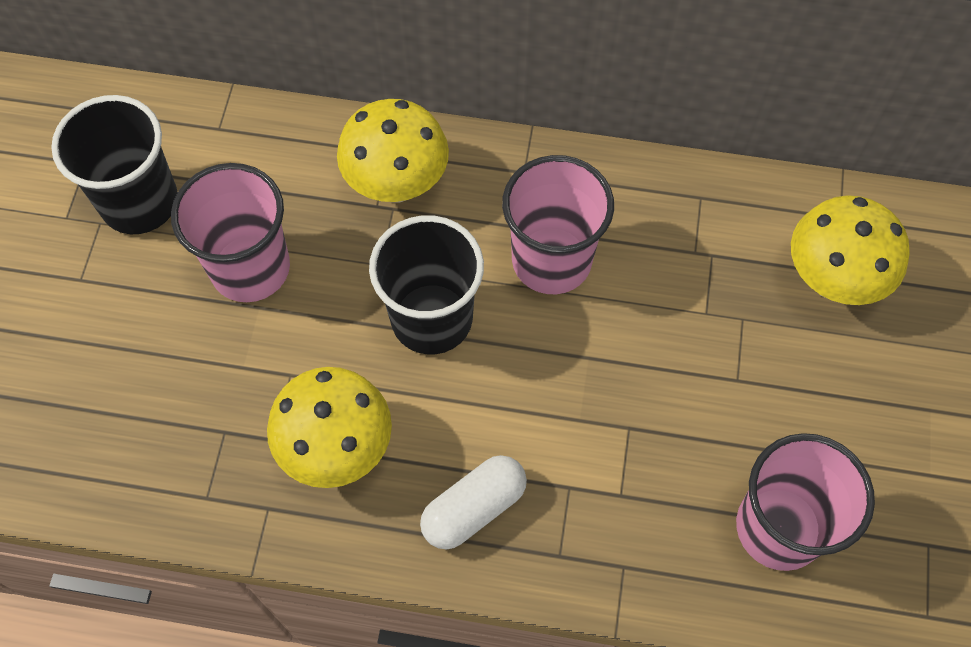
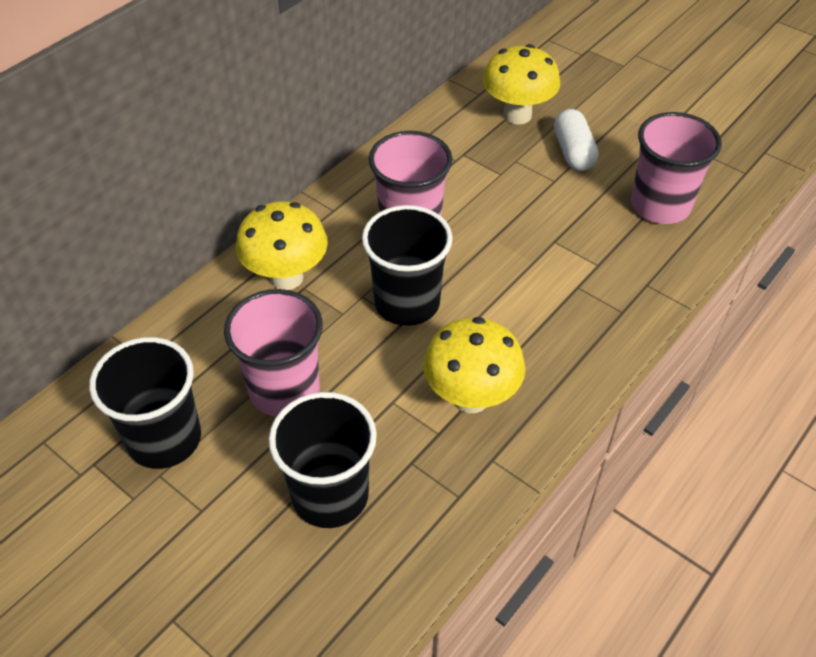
camera: 60 degrees left, 15 degrees down
(149, 379) = (330, 495): none -> black cup
(473, 508) = (563, 341): white capsule -> white capsule (573, 152)

